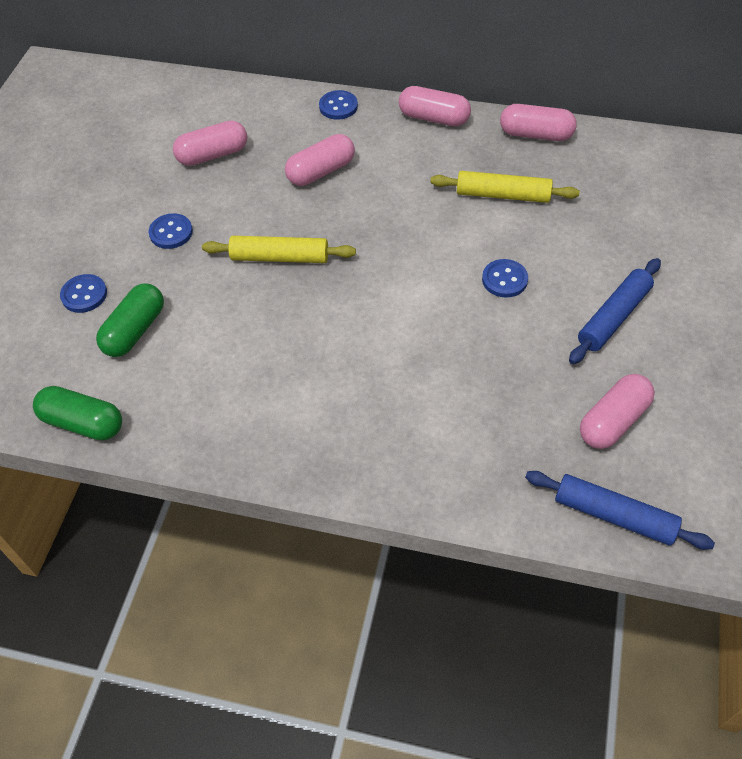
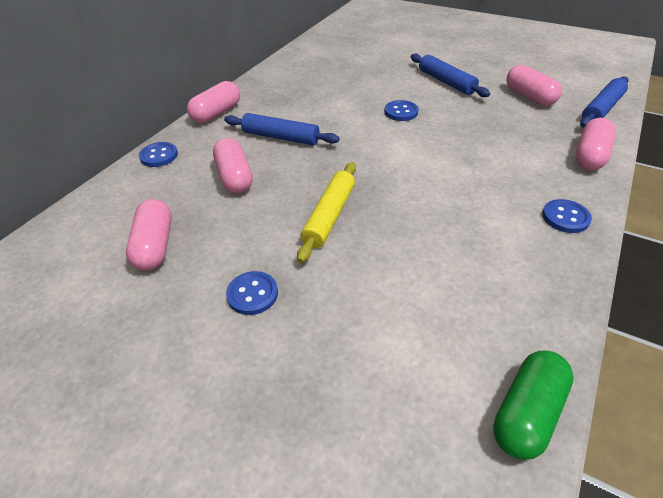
camera: 75 degrees left, 10 degrees down
(84, 295) = (315, 395): blue button -> blue button (565, 217)
(135, 330) = (391, 343): green capsule -> none
(404, 184) = (281, 137): none -> blue rolling pin
(503, 195) = (319, 99): yellow rolling pin -> none
(536, 134) = (268, 78): pink capsule -> pink capsule (590, 155)

